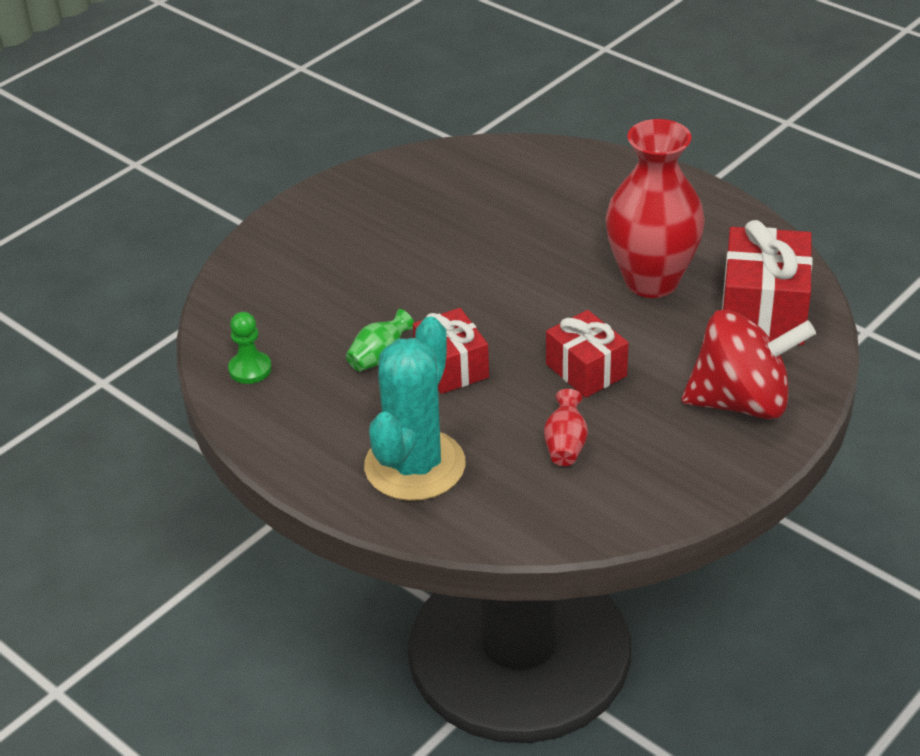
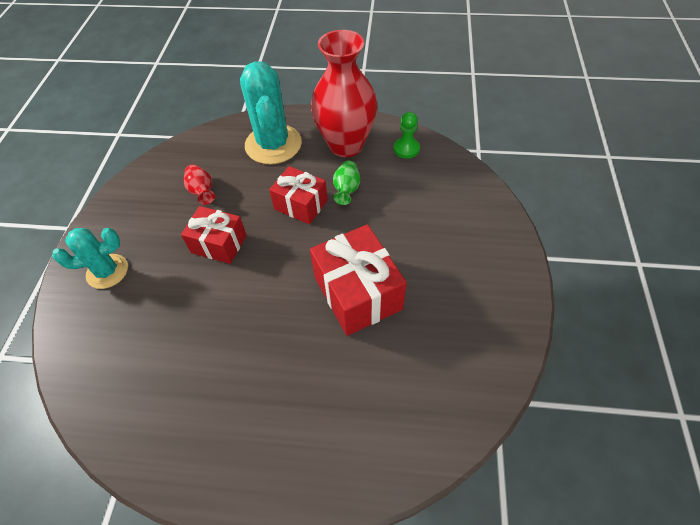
camera: 145 degrees right, 15 degrees up
(651, 281) = (215, 346): red vase -> red vase (346, 145)
(742, 402) = (107, 271): red spinning top -> turquoise cactus
(763, 311) = (115, 362): red gift -> red gift (358, 293)

